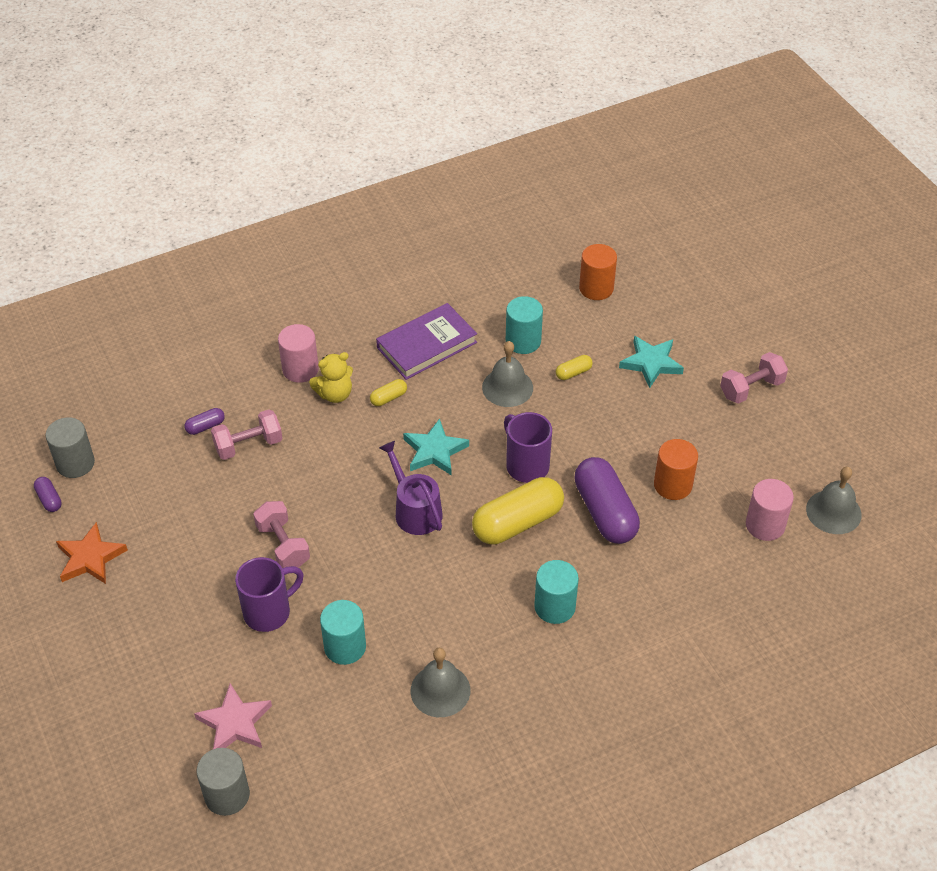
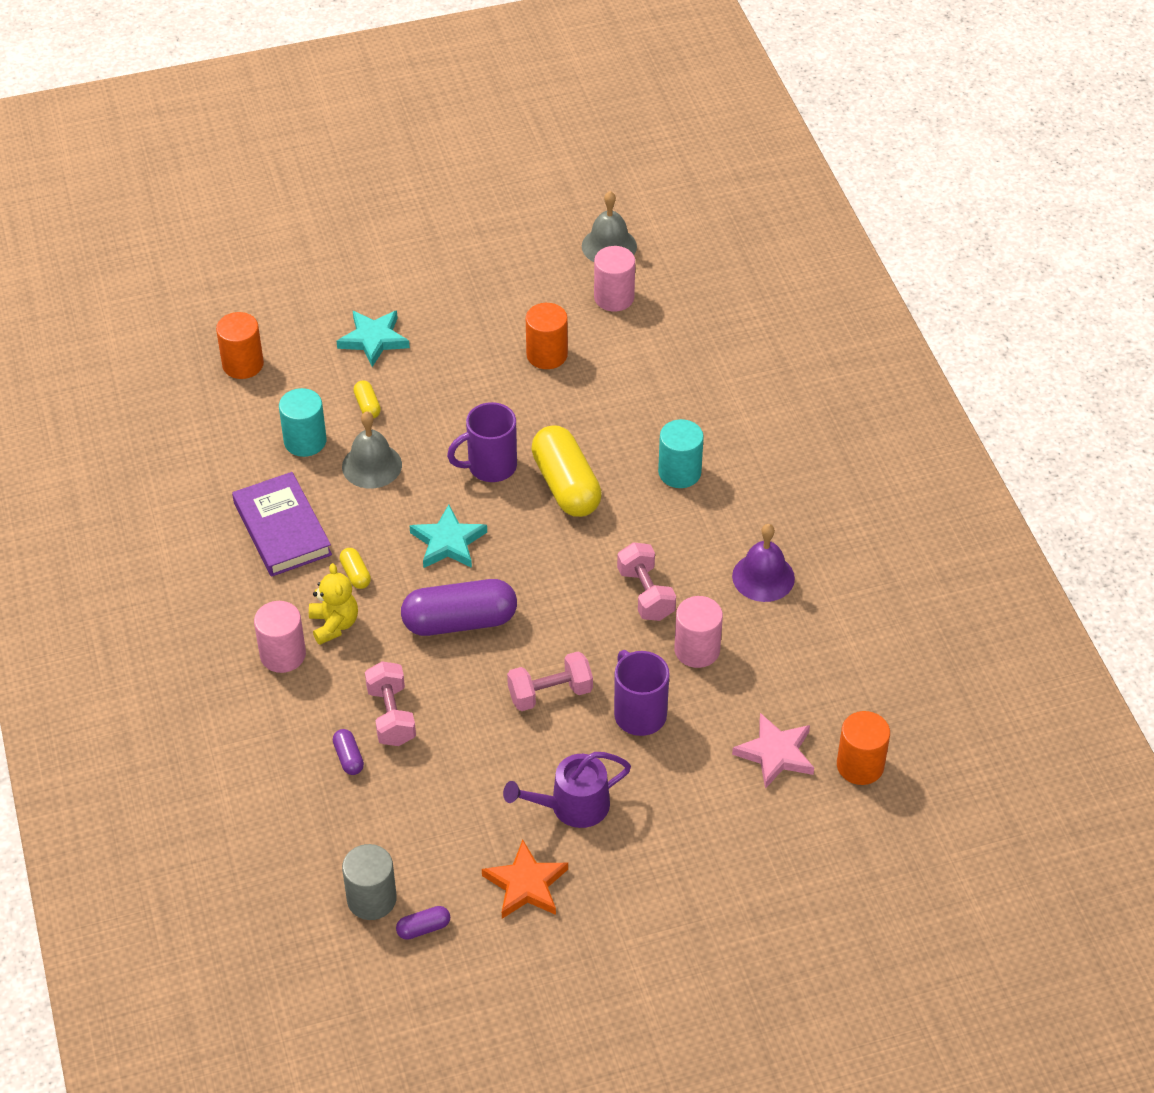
camera: 80 degrees left, 0 degrees up
(227, 795) = (860, 765): grey cylinder -> orange cylinder
(345, 647) = (697, 650): turquoise cylinder -> pink cylinder
(415, 510) = (529, 570): purple watering can -> purple watering can (572, 806)
(440, 690) = (763, 577): grey bell -> purple bell
(605, 512) = (569, 413): purple capsule -> purple capsule (460, 621)
(751, 388) = (434, 269): pink dumbbell -> pink dumbbell (645, 594)

